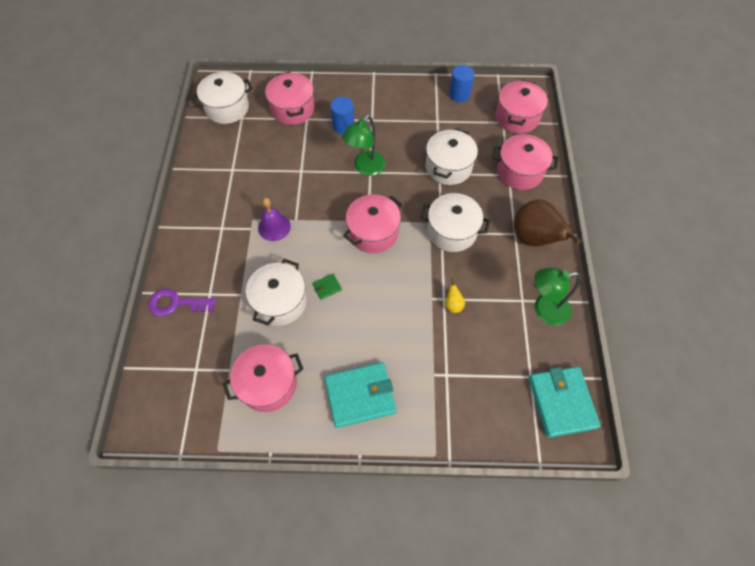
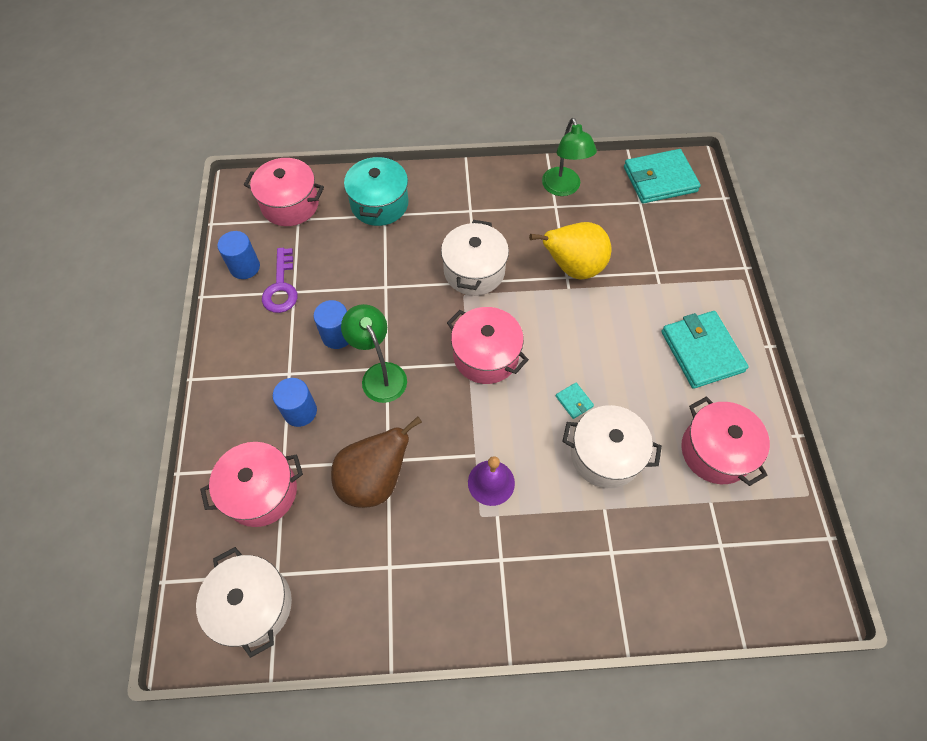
camera: 95 degrees left, 0 degrees up
(176, 303) = (635, 597): purple key -> purple key (281, 287)
(327, 287) = (574, 401): green wallet -> turquoise wallet
(365, 168) = (380, 374): green lamp -> green lamp turned 150 degrees counterclockwise
(399, 145) = (337, 335): none -> blue cylinder
(448, 167) = (374, 276): white pot -> none
(453, 305) = (573, 268): yellow pear -> yellow pear, size x2.46
(519, 172) = (379, 204): pink pot -> turquoise pot
(534, 239) = (475, 193): brown pear -> brown pear (374, 479)

